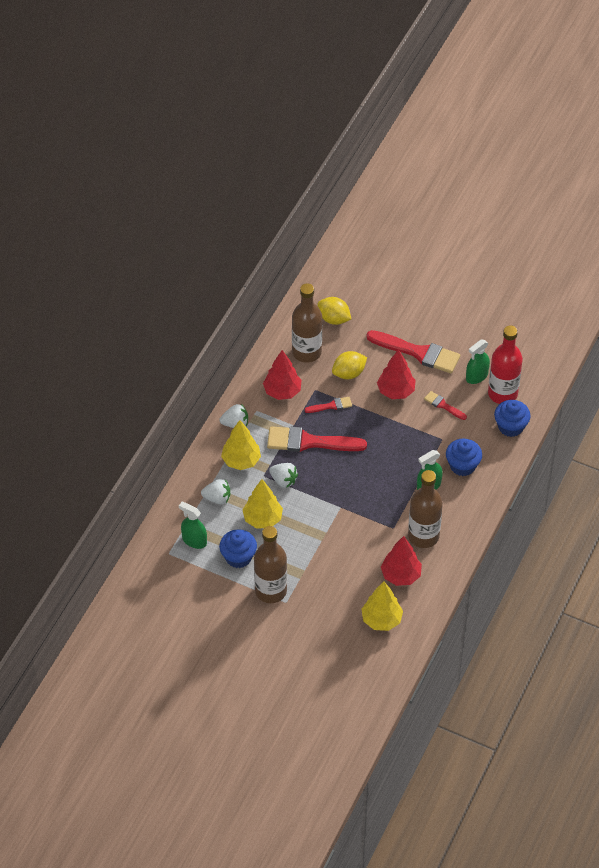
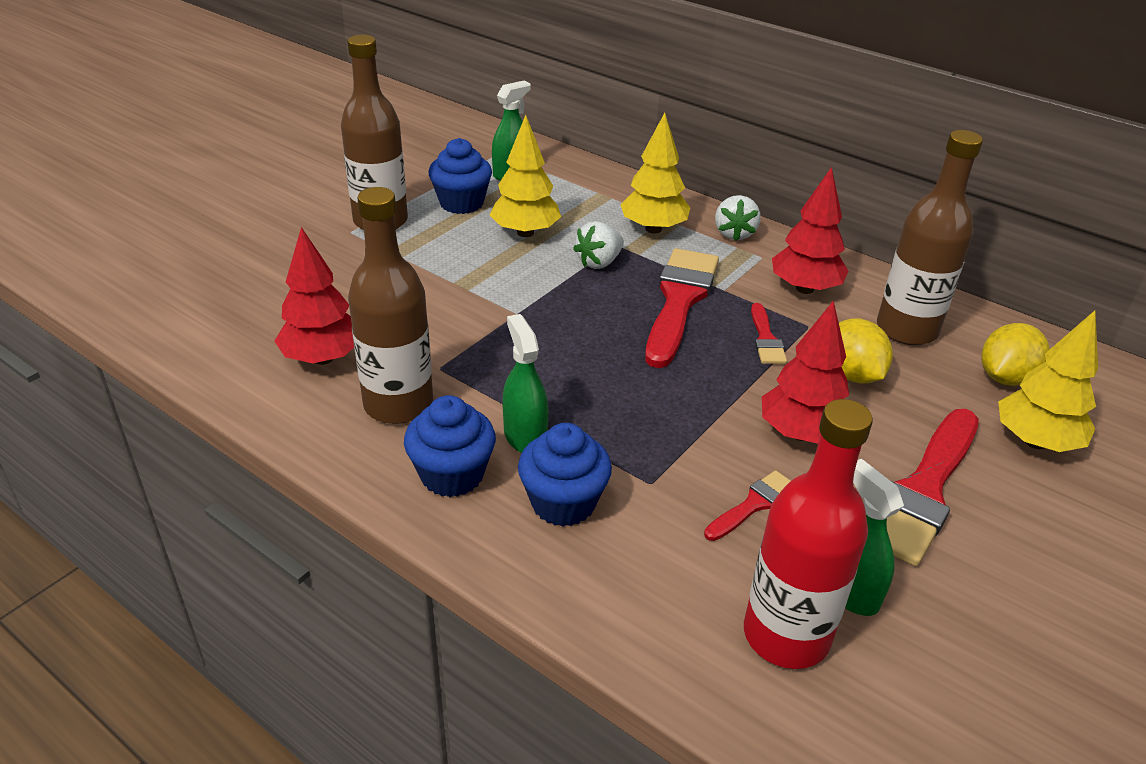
camera: 100 degrees right, 15 degrees down
(217, 498) = (583, 200): white strawberry -> none
(381, 620) = (242, 319): yellow tree -> yellow tree (1035, 442)
(510, 427) = (666, 627): blue cupcake -> blue cupcake (452, 475)

